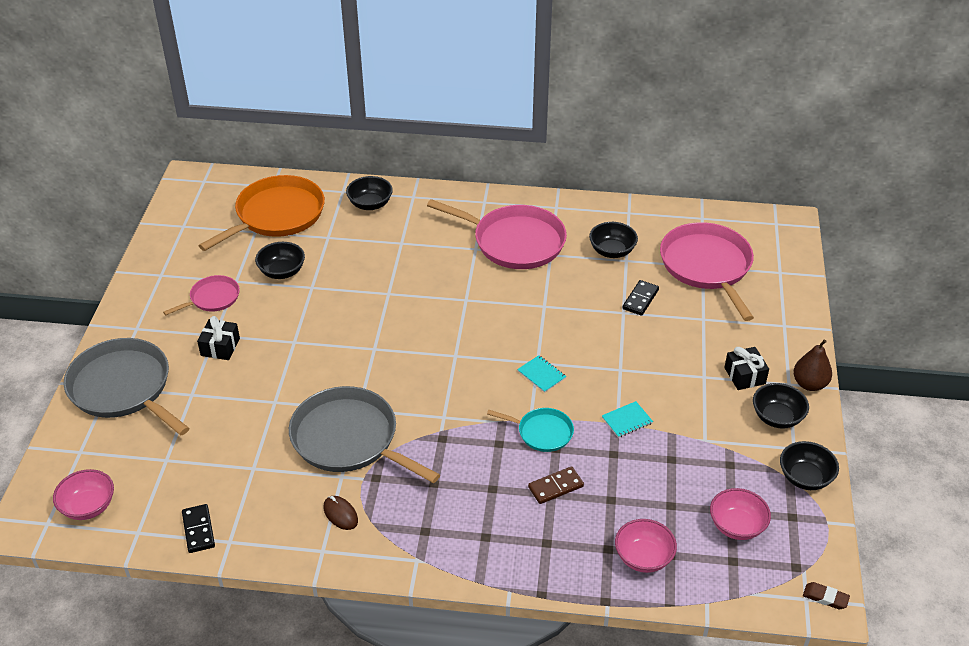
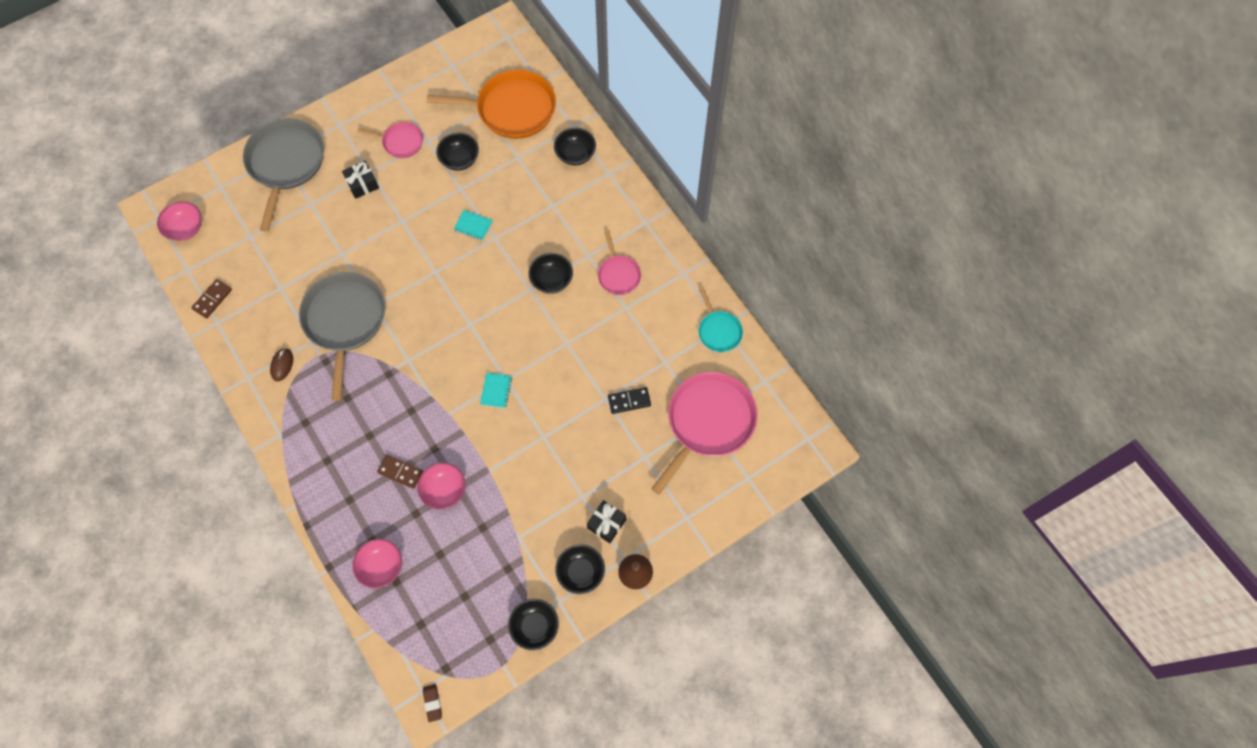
camera: 50 degrees right, 25 degrees up
(198, 530) = (212, 299): black domino -> brown domino
(514, 242) = (618, 275): pink pan -> pink pan, size x0.52
(542, 432) = (442, 429): turquoise pan -> turquoise pan (718, 331)
(612, 251) = (666, 346): black bowl -> black bowl (551, 280)
(627, 420) = (496, 475): turquoise notebook -> turquoise notebook (473, 226)
(737, 526) = (453, 608): pink bowl -> pink bowl (444, 490)

